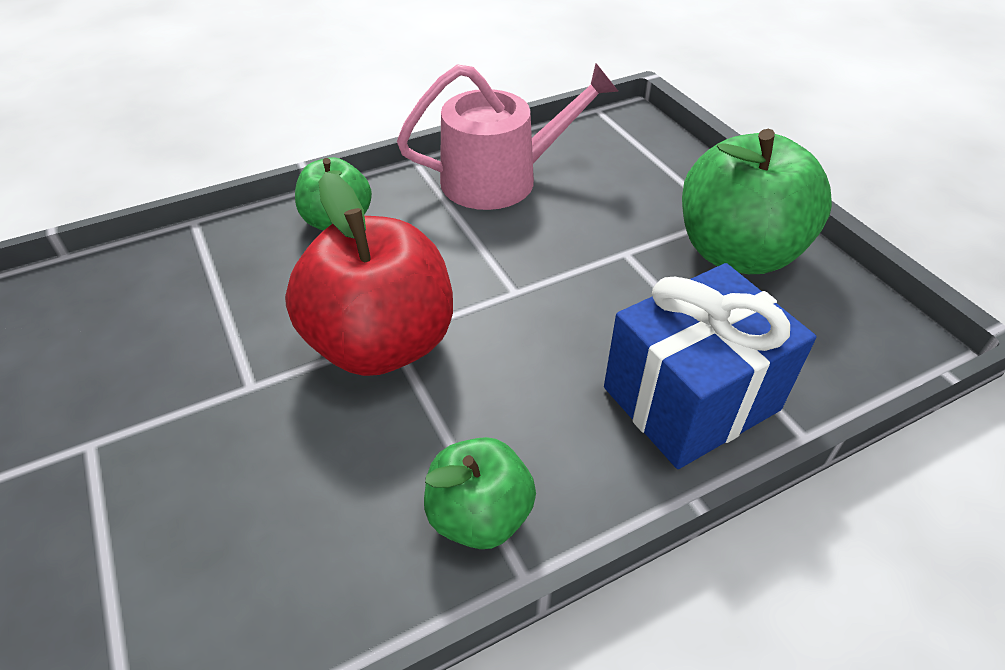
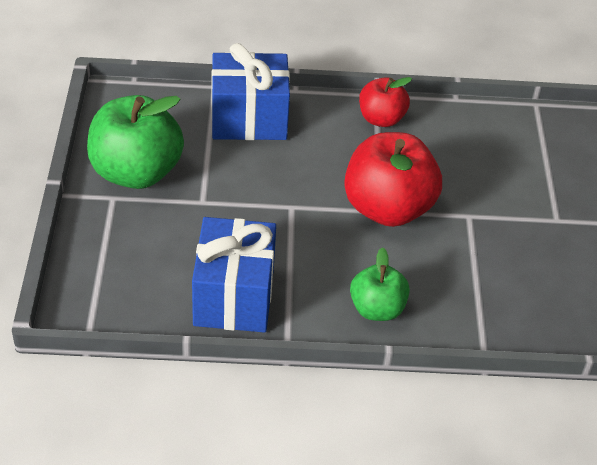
camera: 155 degrees left, 0 degrees up
(479, 515) = (381, 119): green apple -> red apple
(500, 179) = (234, 296): pink watering can -> blue gift

